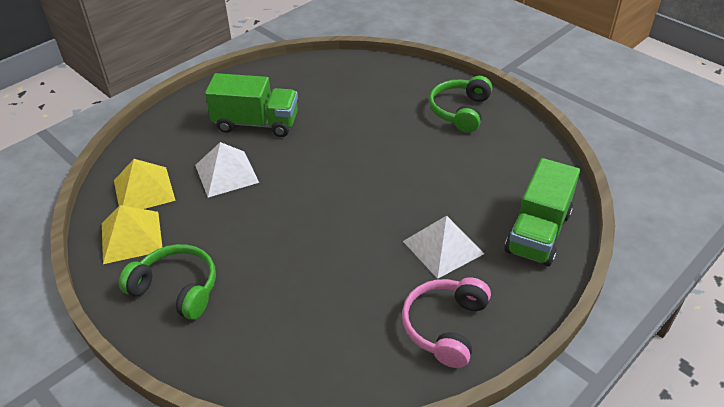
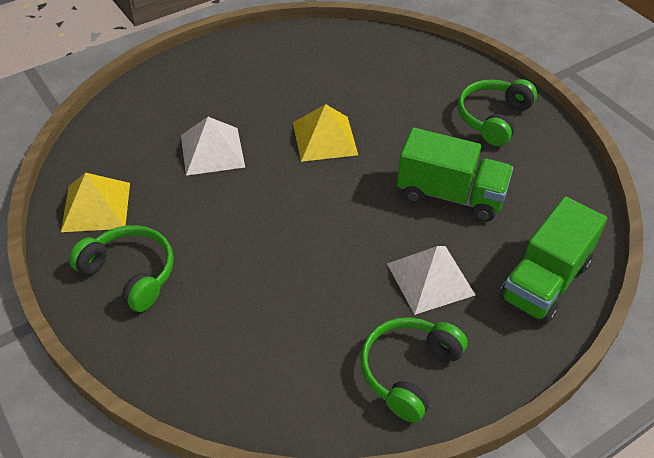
camera: 10 degrees right, 5 degrees up
(144, 190) = (120, 155): yellow pyramid -> yellow pyramid (324, 138)
(256, 123) = (258, 97): green truck -> green truck (450, 195)
(445, 326) = (409, 371): pink headphones -> green headphones

